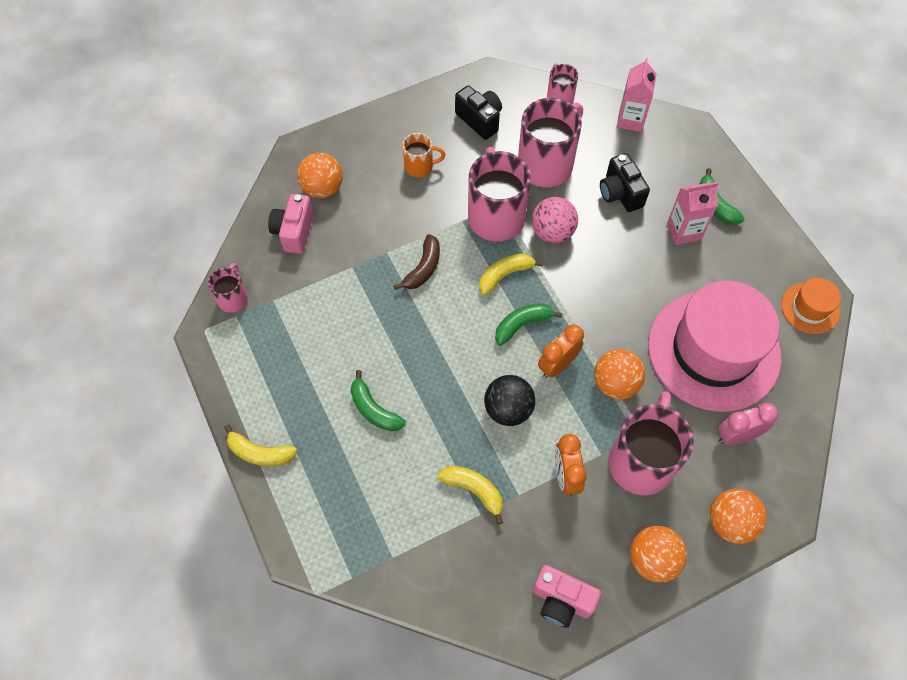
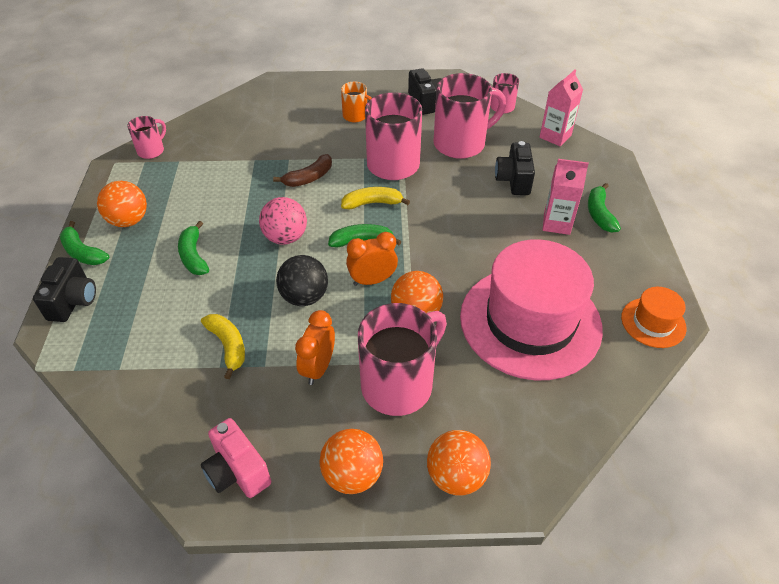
camera: 25 degrees right, 15 degrees down
(260, 453) = (83, 252): yellow banana -> green banana
(294, 232) = (229, 126): pink camera -> none
(294, 510) = (73, 301): none -> black camera
(322, 188) = (272, 108): orange ball -> orange ball (129, 221)
(552, 232) = (434, 188): pink ball -> pink ball (285, 237)
(736, 436) = (511, 401): pink clock -> none

